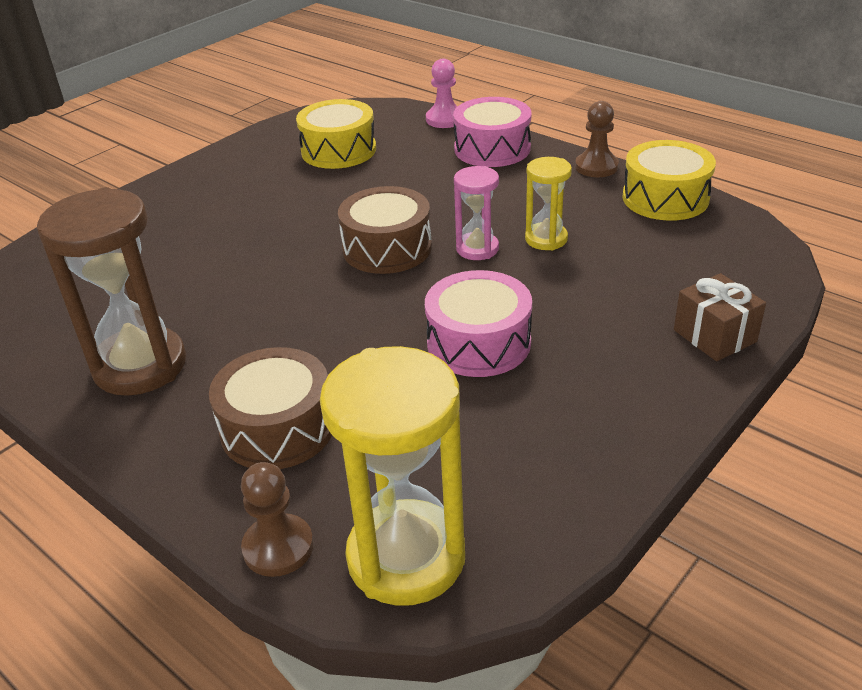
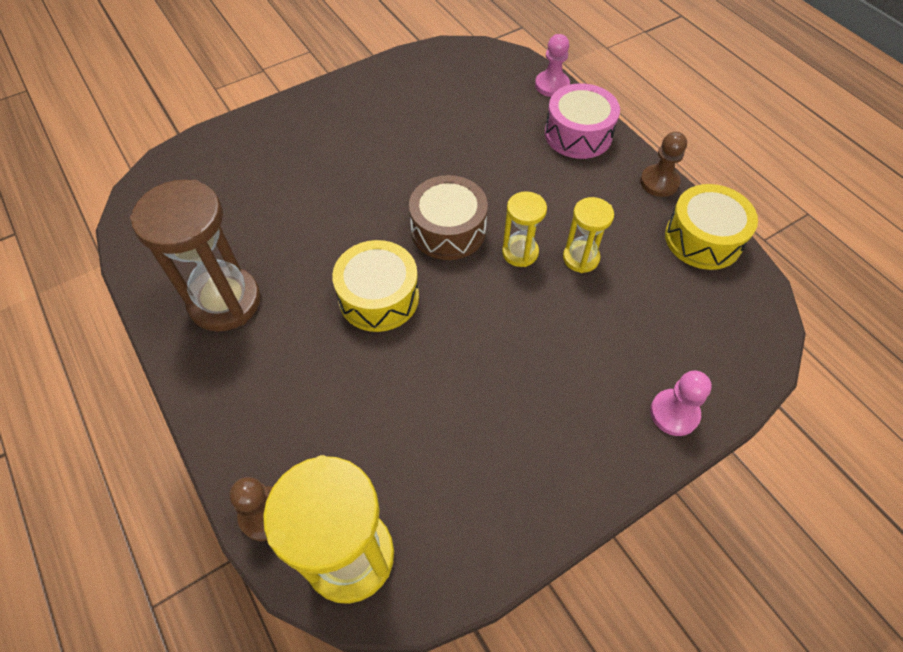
camera: 15 degrees right, 20 degrees up
(278, 428) = (302, 398): brown drum -> none
(338, 150) = (449, 101): yellow drum -> yellow drum (379, 297)
(477, 249) = (520, 252): pink hourglass -> yellow hourglass
(478, 343) = (481, 359): pink drum -> none
(714, 336) = (674, 413): brown gift -> pink pawn

